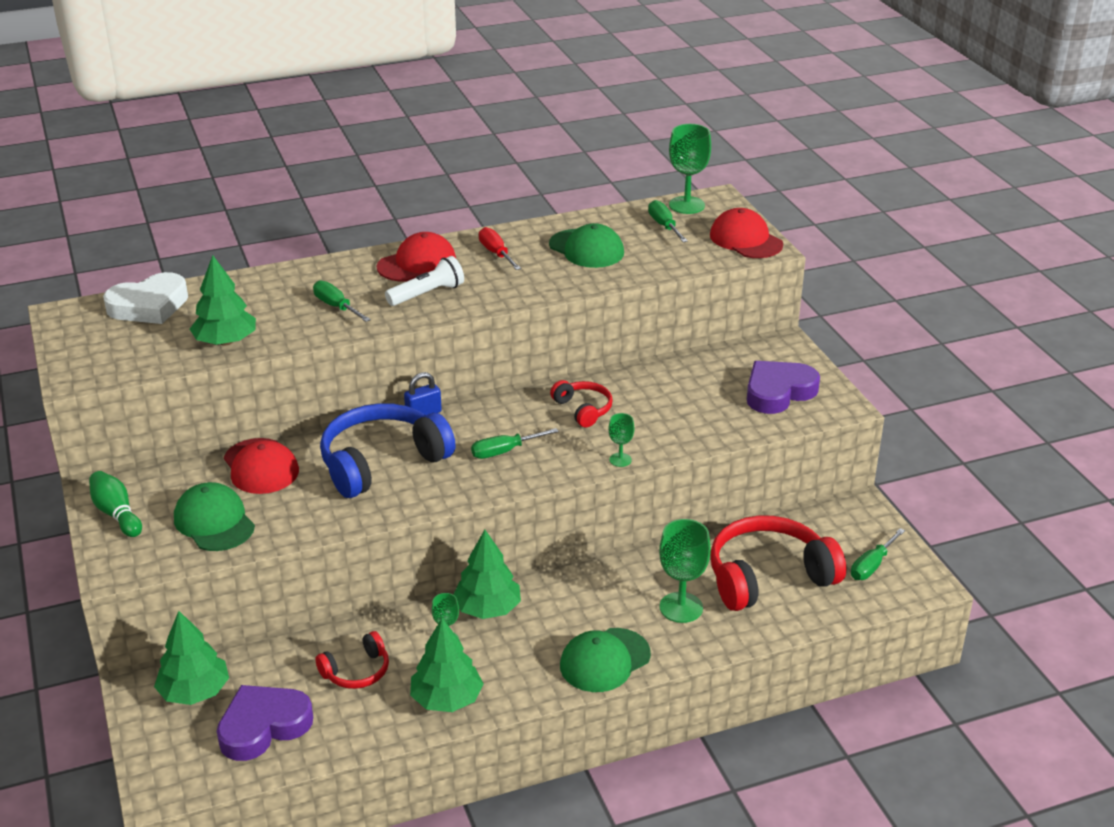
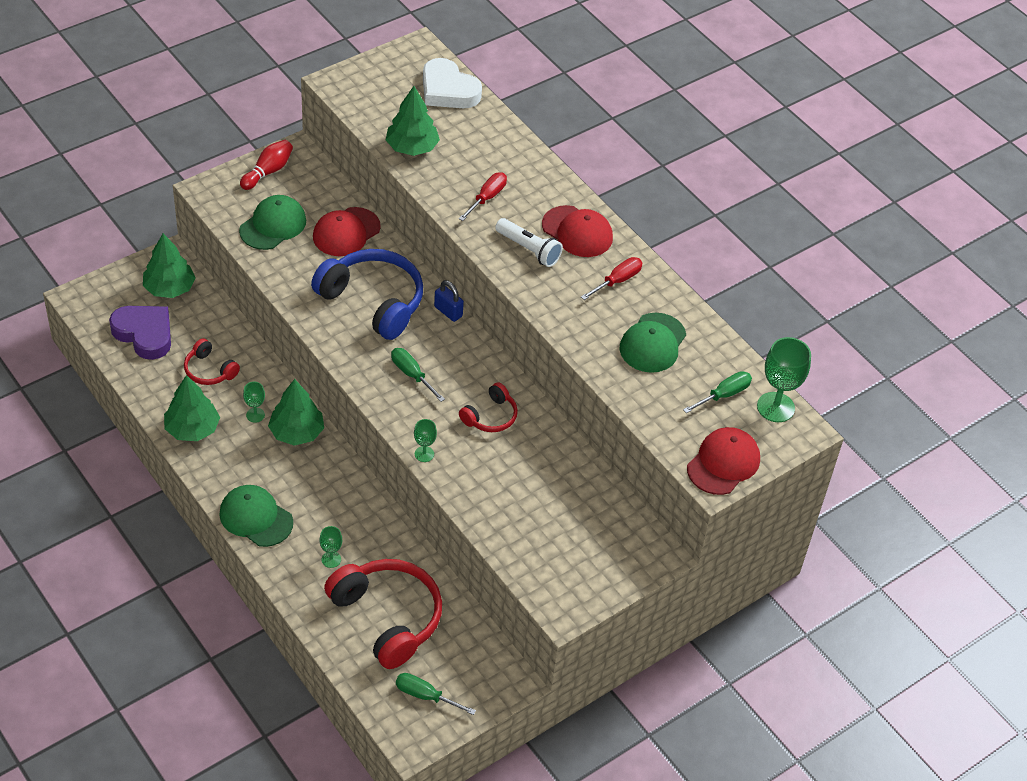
camera: 70 degrees right, 15 degrees up
(117, 514) = (268, 171): green bowling pin -> red bowling pin
(336, 307) = (487, 198): green screwdriver -> red screwdriver
(681, 607) = (331, 559): green goblet -> green goblet, size x0.53
(778, 392) = (569, 558): purple heart -> none

